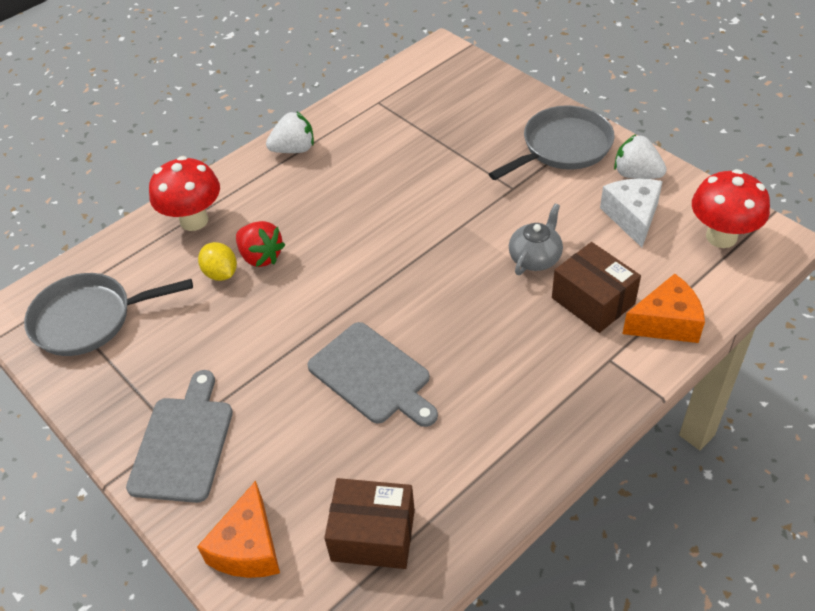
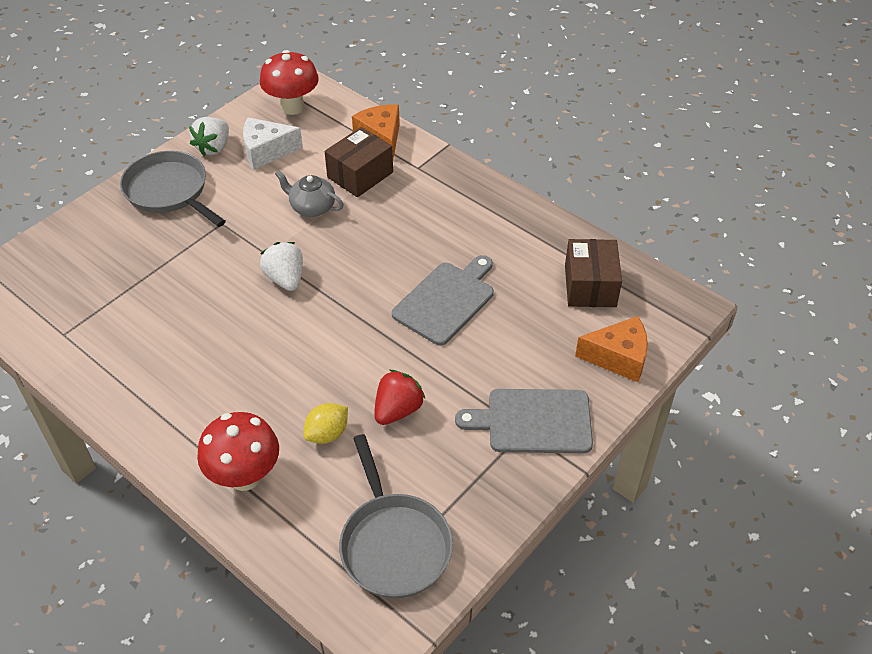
camera: 100 degrees left, 0 degrees up
(261, 256) = (304, 403): red strawberry -> red strawberry (398, 410)
(294, 149) = (134, 400): white strawberry -> white strawberry (285, 279)

